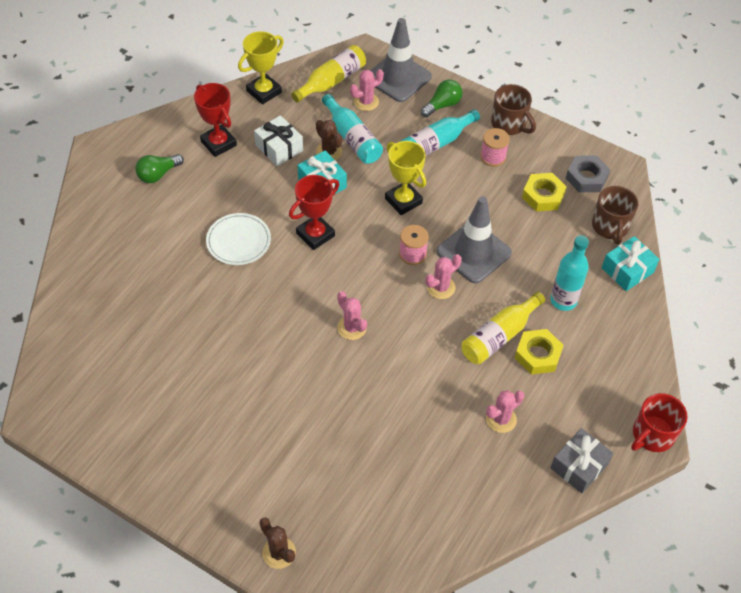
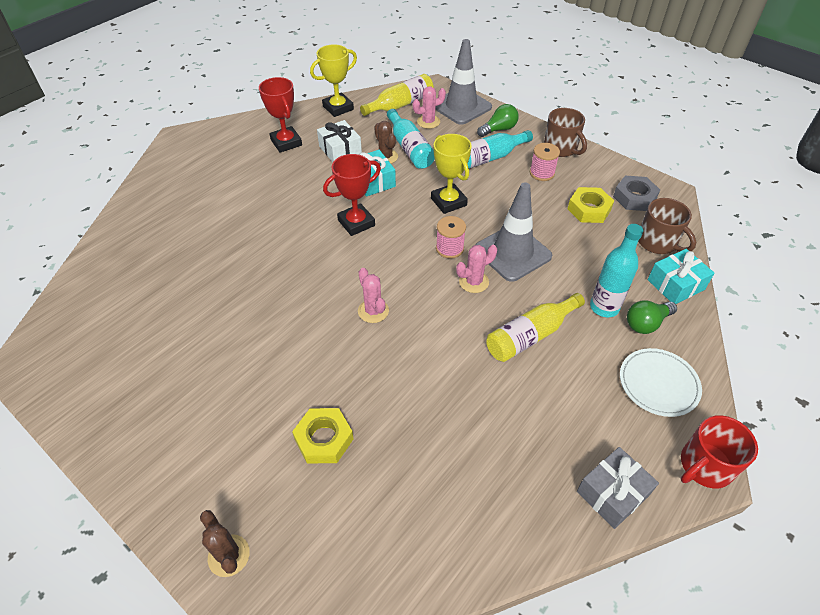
camera: 10 degrees right, 5 degrees down
(158, 174) = (224, 162): green light bulb -> green light bulb (646, 323)
(238, 241) = (280, 222): white plate -> white plate (658, 384)
(501, 419) = (522, 425): pink cactus -> none
(537, 355) = (571, 360): yellow nut -> yellow nut (324, 439)
(610, 227) = (658, 242): brown mug -> brown mug turned 45 degrees counterclockwise

